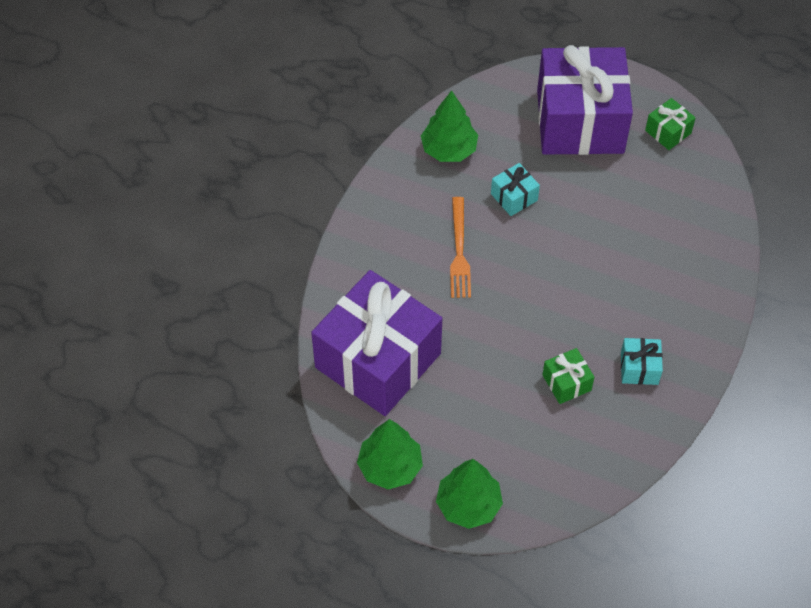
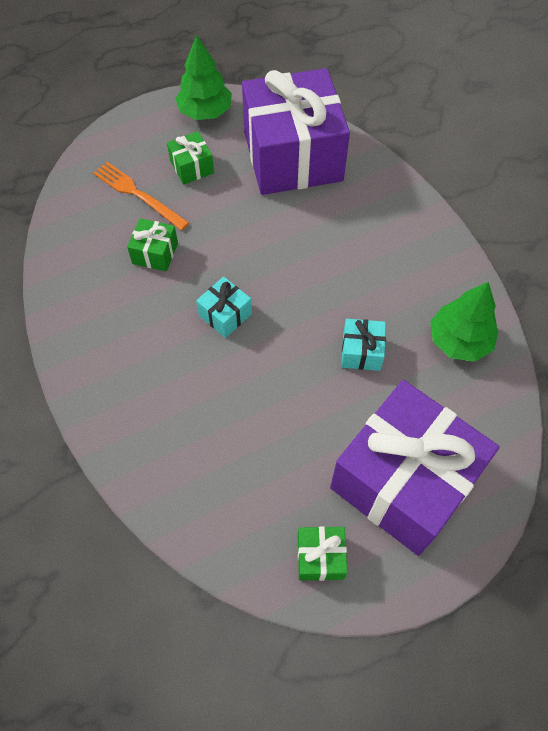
camera: 130 degrees right, 5 degrees up
(459, 251) = (341, 271): orange fork -> orange fork (138, 194)
(461, 426) = (192, 167): none -> green gift
(468, 505) = (133, 133): green tree -> none
(639, 368) = (114, 310): turquoise gift -> turquoise gift (225, 315)

